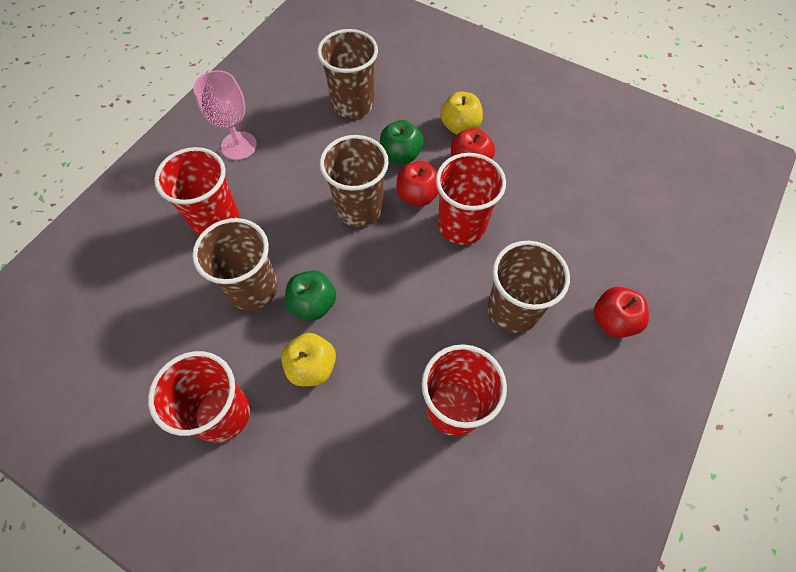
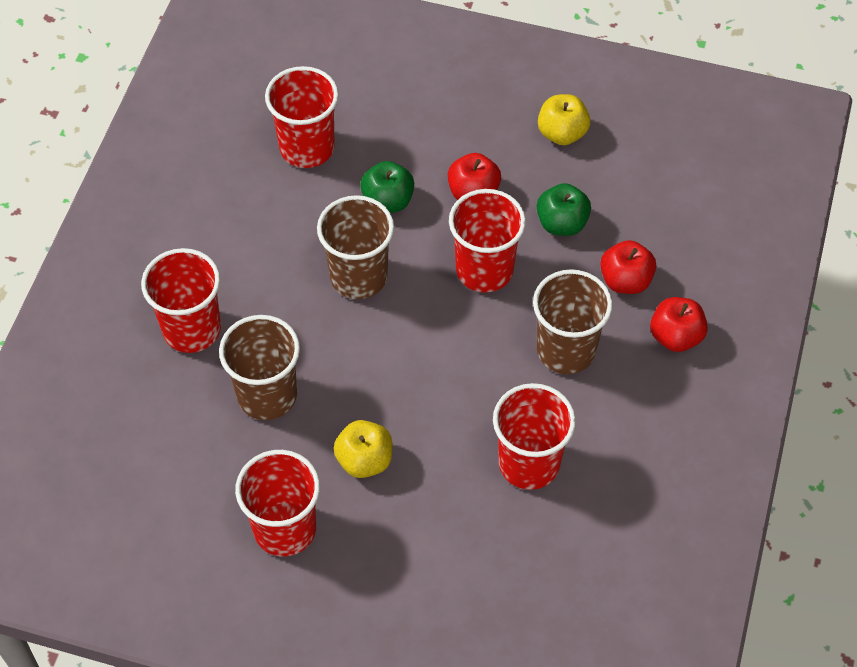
camera: 15 degrees left, 5 degrees down
(239, 146) = (182, 233): pink goblet -> none
(313, 304) = (342, 396): green apple -> green apple (562, 223)
(353, 104) = (307, 148): brown cup -> red cup
(417, 195) = (423, 246): red apple -> red apple (625, 281)
(459, 126) = (449, 149): yellow apple -> yellow apple (562, 133)

